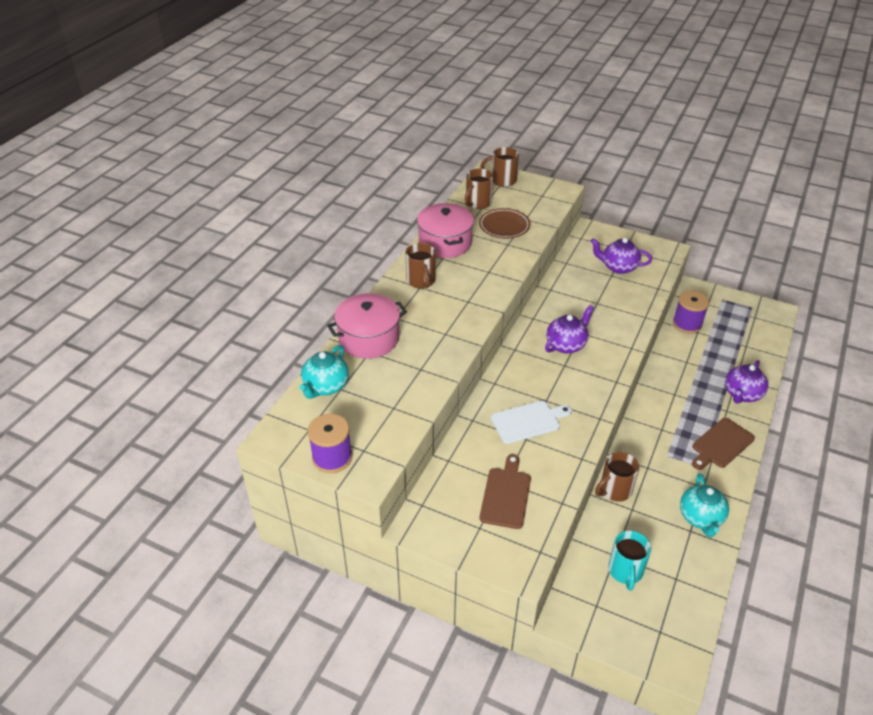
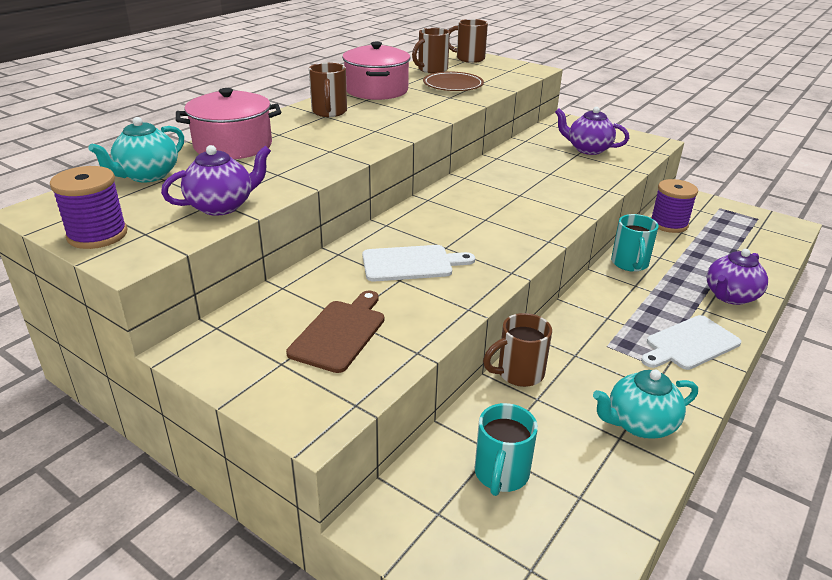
camera: 10 degrees right, 10 degrees down
(566, 345) = (495, 202): purple teapot -> purple teapot (222, 206)
(666, 373) = (630, 264): none -> turquoise mug
(700, 518) = (639, 424): turquoise teapot -> turquoise teapot turned 60 degrees clockwise
(721, 444) = (689, 344): brown cutting board -> white cutting board

